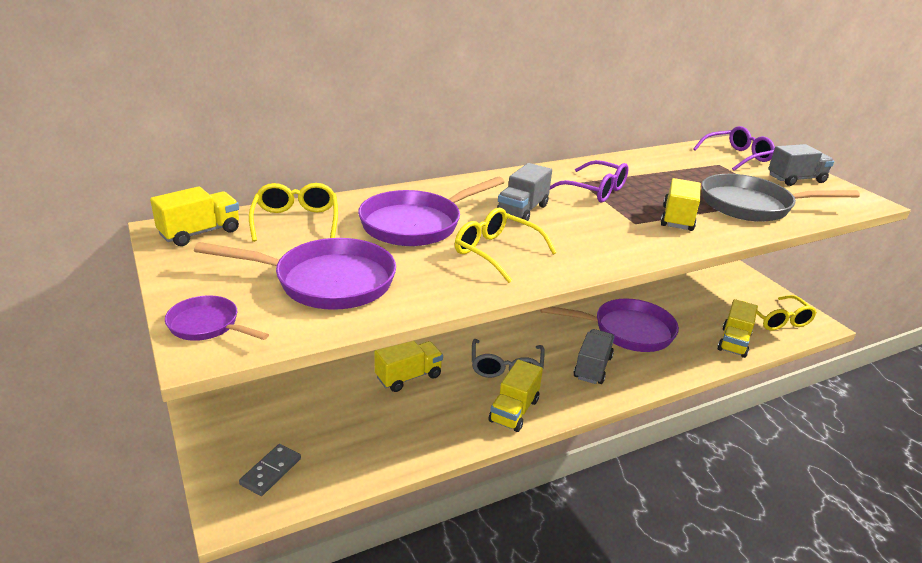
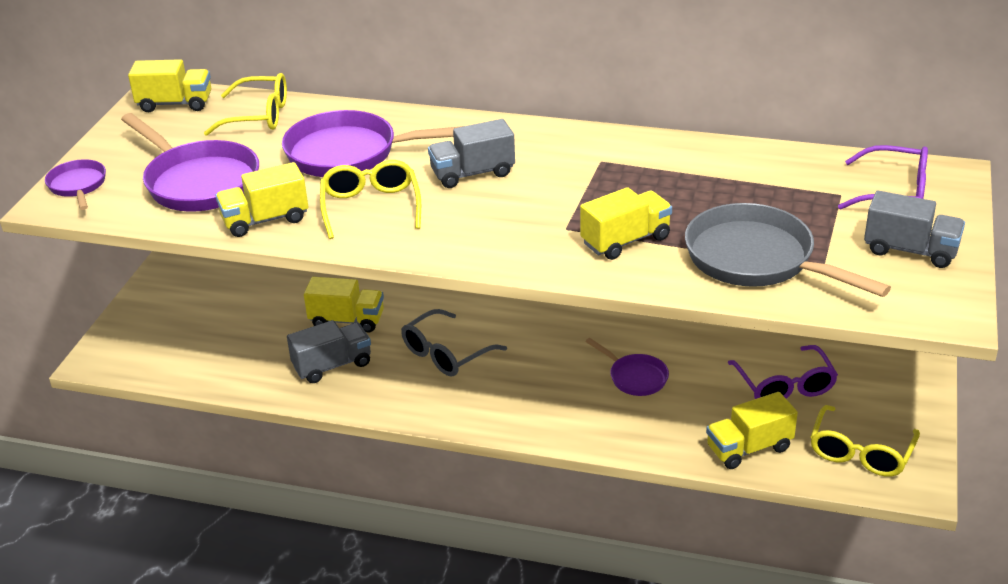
camera: 45 degrees right, 5 degrees up
(271, 471) = (152, 345): grey domino -> none
(296, 221) = (259, 116): yellow glasses -> yellow glasses turned 60 degrees clockwise
(514, 411) = (395, 395): yellow truck -> yellow truck (265, 220)
(592, 367) = (533, 394): grey truck -> grey truck (332, 365)
(595, 190) = (597, 177): purple glasses -> purple glasses (785, 386)
(627, 331) = (635, 377): purple pan -> purple pan, size x0.53

